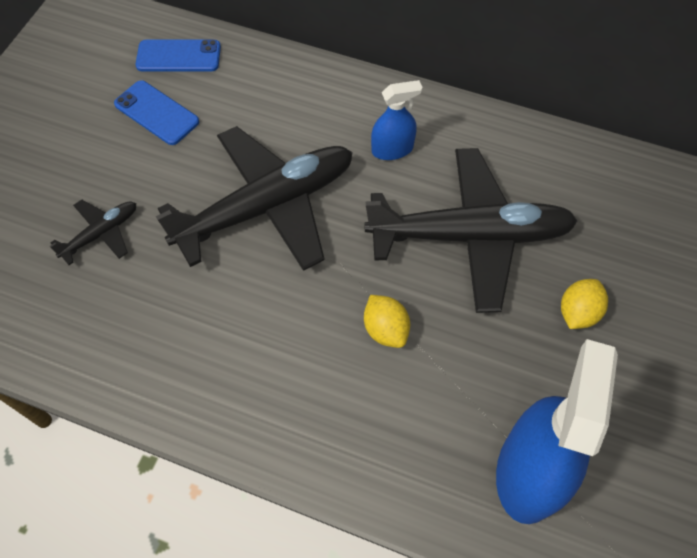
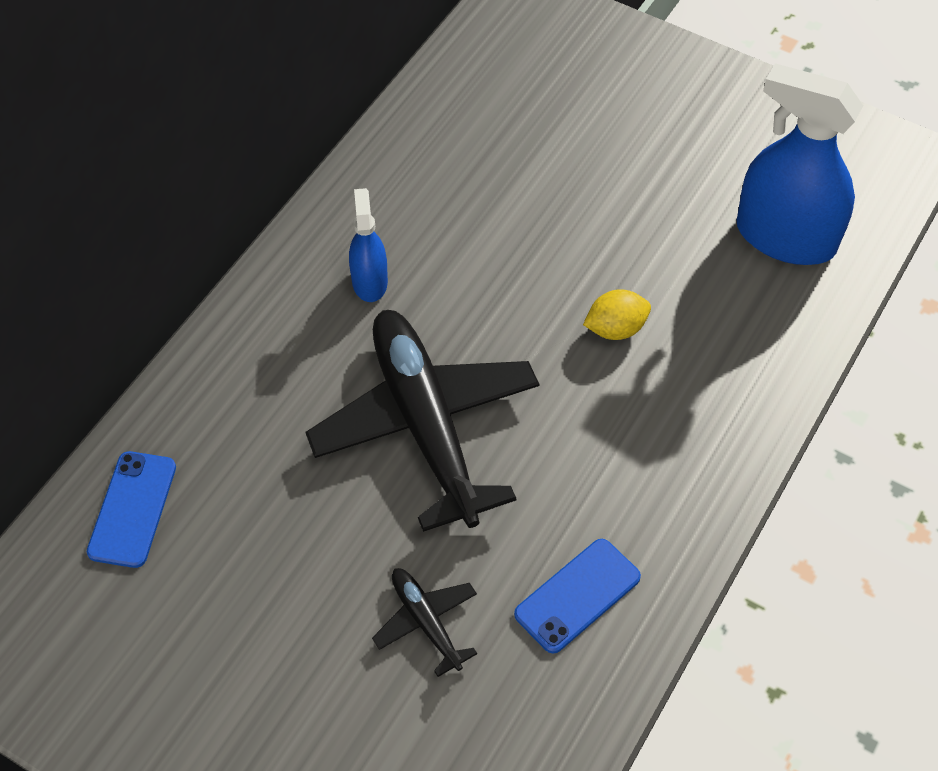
camera: 80 degrees left, 5 degrees down
(156, 113) = (233, 544): blue phone -> blue phone (577, 595)
(469, 236) = (510, 231): black plane -> none
(578, 313) = (621, 160): yellow lemon -> none

